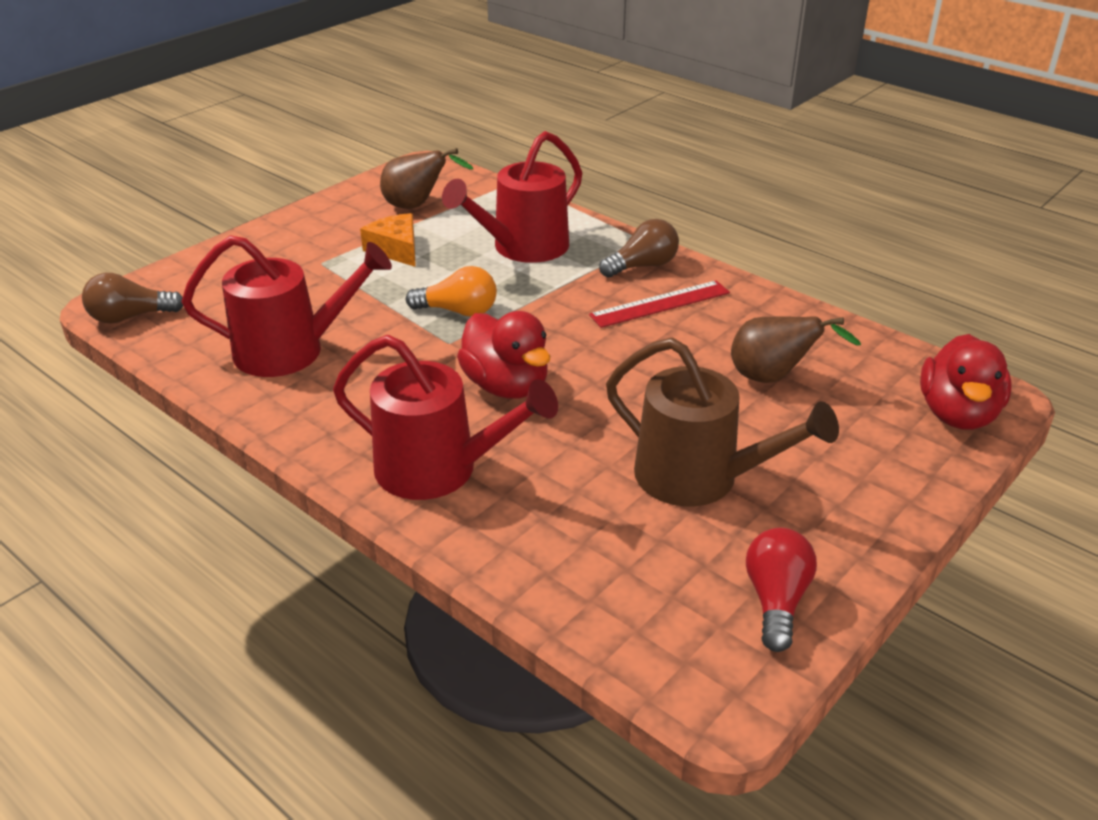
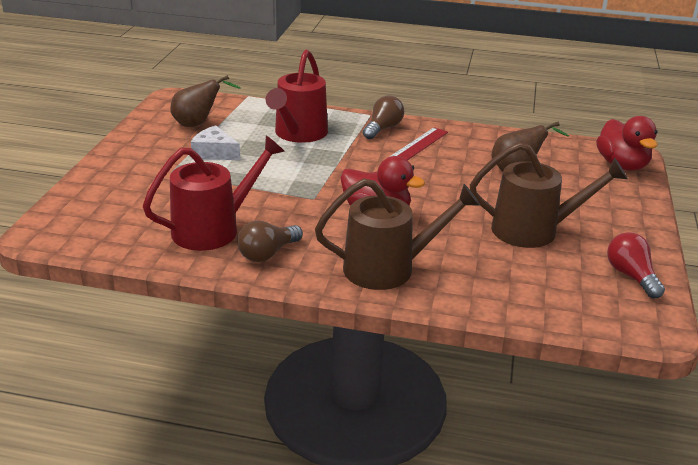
camera: 30 degrees left, 5 degrees down
(130, 317) = (65, 239): brown light bulb -> brown light bulb (267, 254)
(396, 249) = (214, 153): orange cheese -> white cheese
(438, 469) = (388, 268): red watering can -> brown watering can
(458, 311) = (299, 179): orange light bulb -> none

